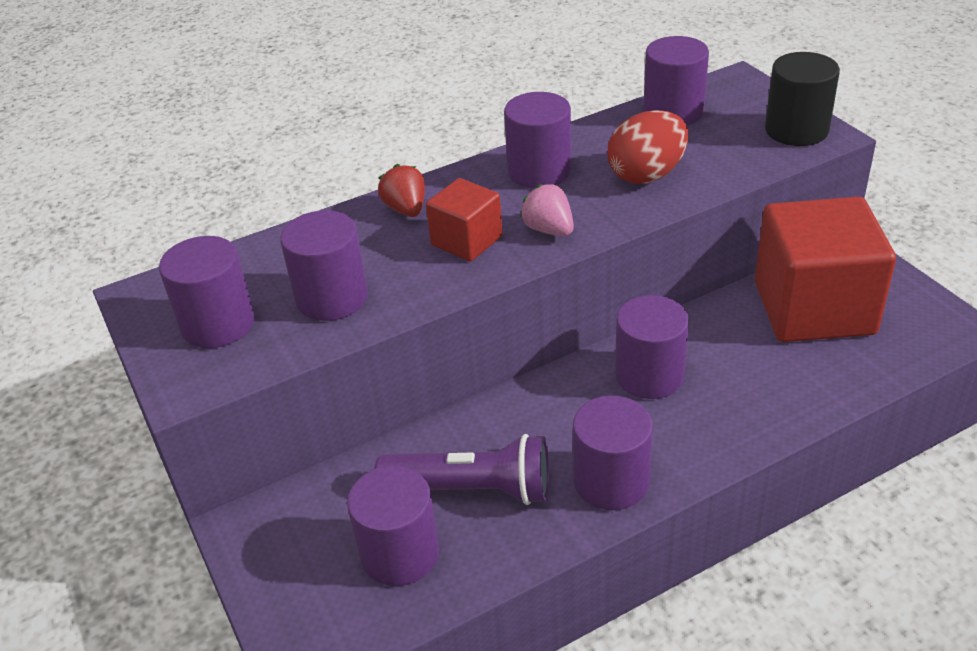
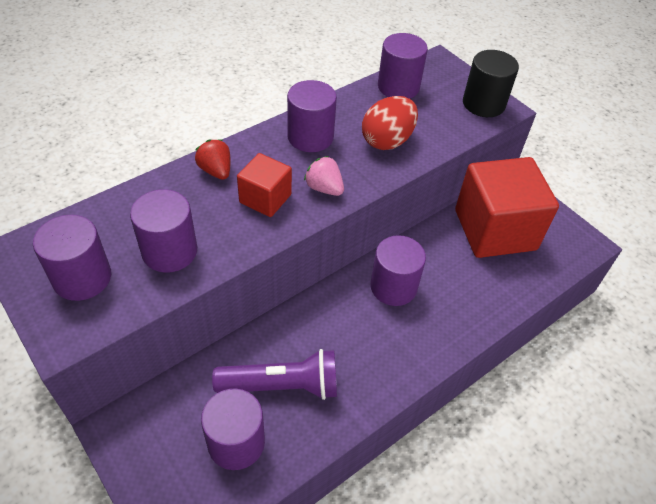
camera: 15 degrees left, 10 degrees up
(611, 481) = (377, 373): purple cylinder -> none

